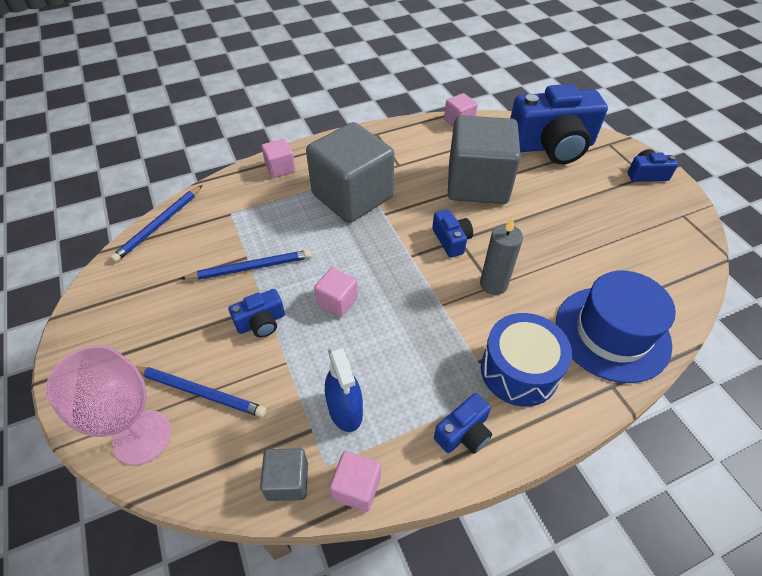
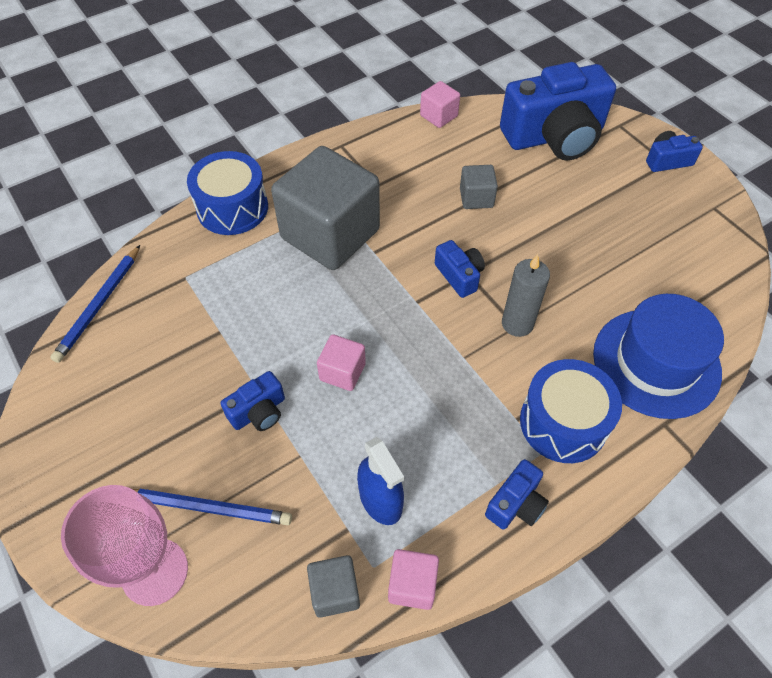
camera: 10 degrees left, 5 degrees up
(251, 267) = (228, 345): blue pencil -> none
(280, 168) = (232, 208): pink cube -> blue drum
(477, 184) = (476, 198): grey cube -> grey cube, size x0.43

